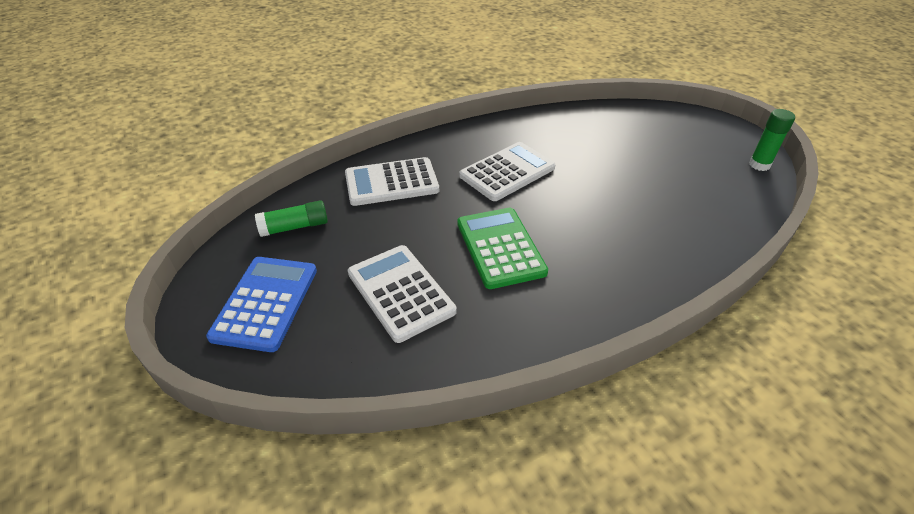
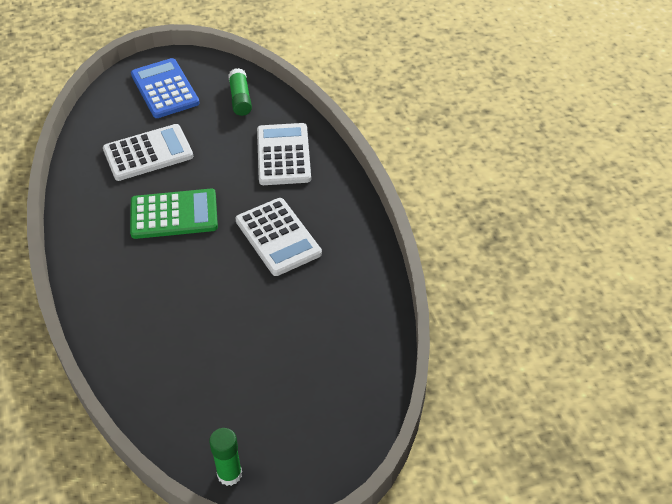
camera: 100 degrees right, 5 degrees up
(265, 303) = (165, 89): blue calculator -> blue calculator turned 135 degrees counterclockwise

